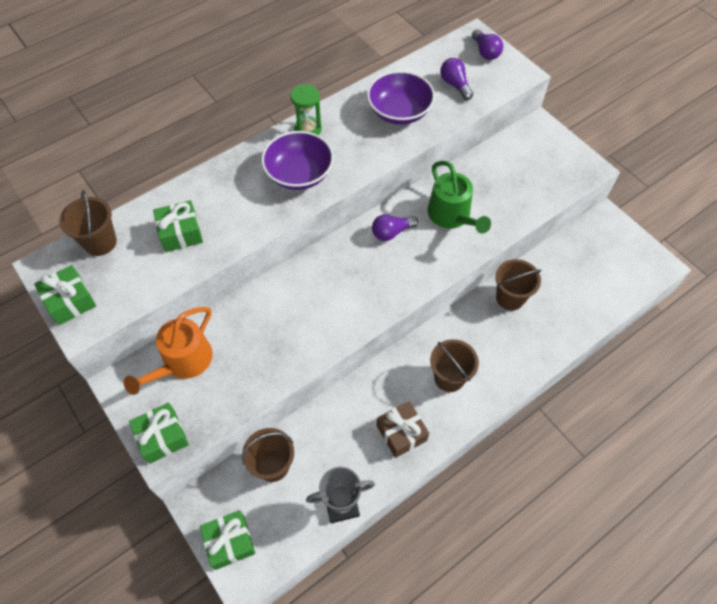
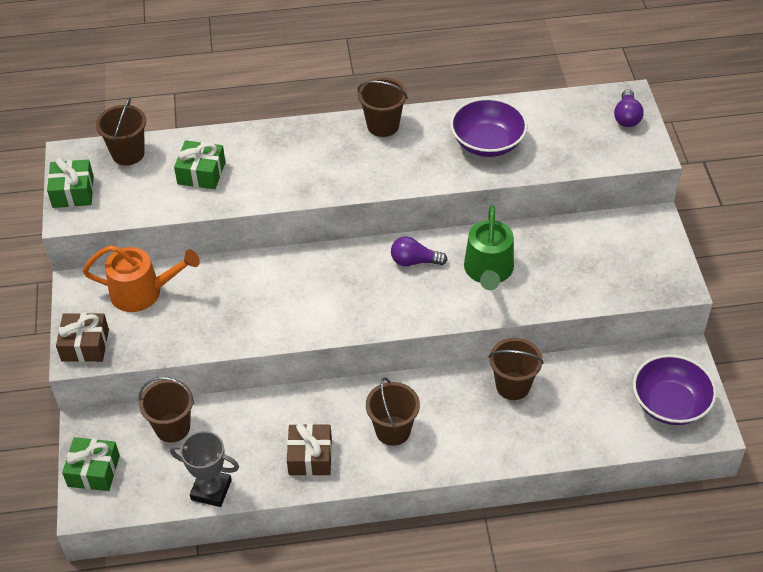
camera: 30 degrees right, 10 degrees down
(162, 437) = (85, 345): green gift -> brown gift
(183, 362) = (142, 292): orange watering can -> orange watering can turned 150 degrees counterclockwise
(299, 174) = (345, 164): purple bowl -> purple bowl (670, 403)
(308, 129) = (383, 125): green hourglass -> brown bucket
(455, 85) = (567, 138): purple light bulb -> none

